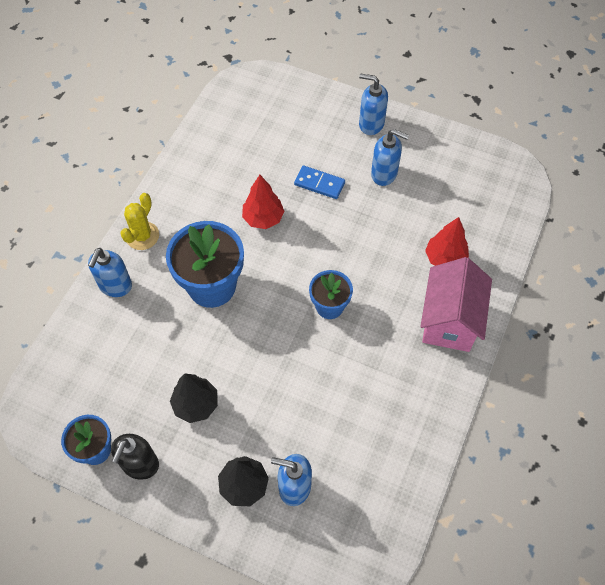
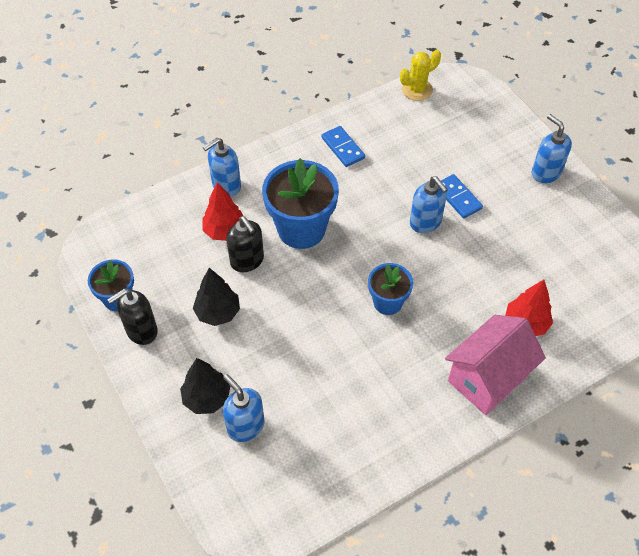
camera: 35 degrees right, 5 degrees down
(142, 236) = (276, 159): yellow cactus -> yellow cactus (417, 90)
(186, 342) = (247, 261): none -> black soap dispenser
(193, 193) = (342, 148): none -> blue domino
(263, 218) = (386, 199): red tree -> red tree (225, 231)
(384, 174) = (524, 221): blue soap dispenser -> blue soap dispenser (425, 222)

